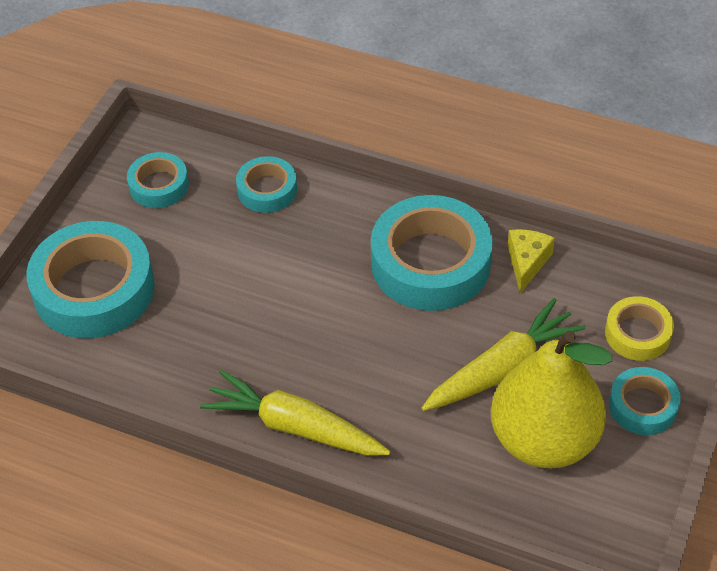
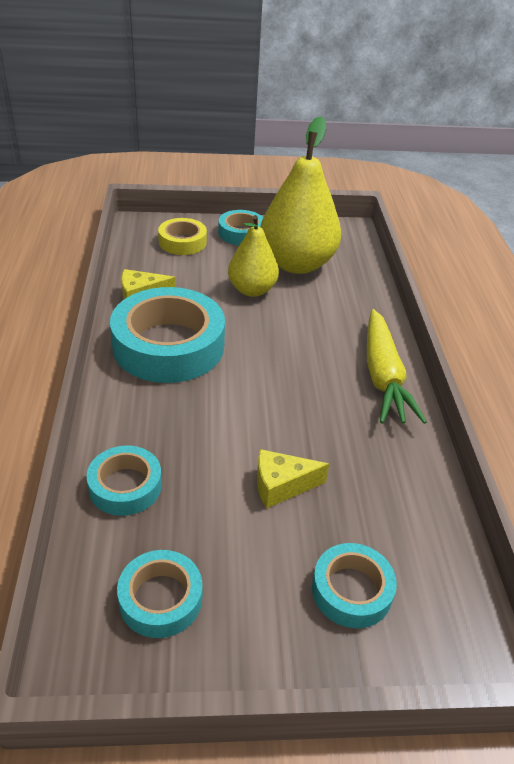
camera: 120 degrees left, 10 degrees down
(94, 289) = (351, 590): turquoise tape -> turquoise tape, size x0.52
(209, 285) = (281, 486): none -> yellow cheese
(502, 369) = (252, 290): yellow carrot -> yellow pear

